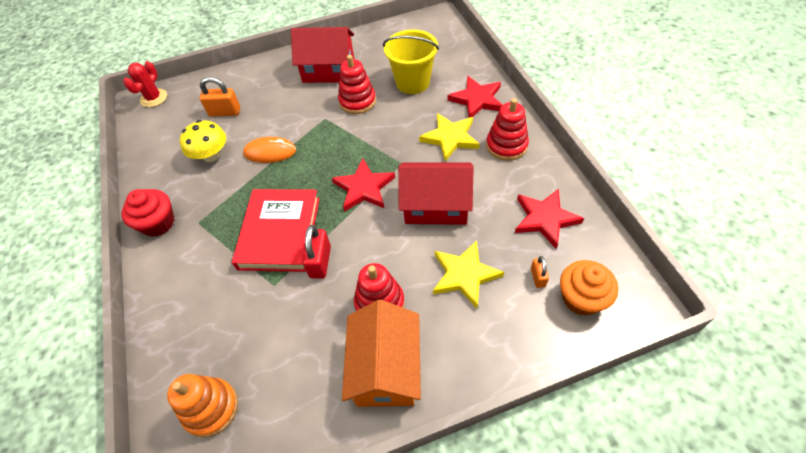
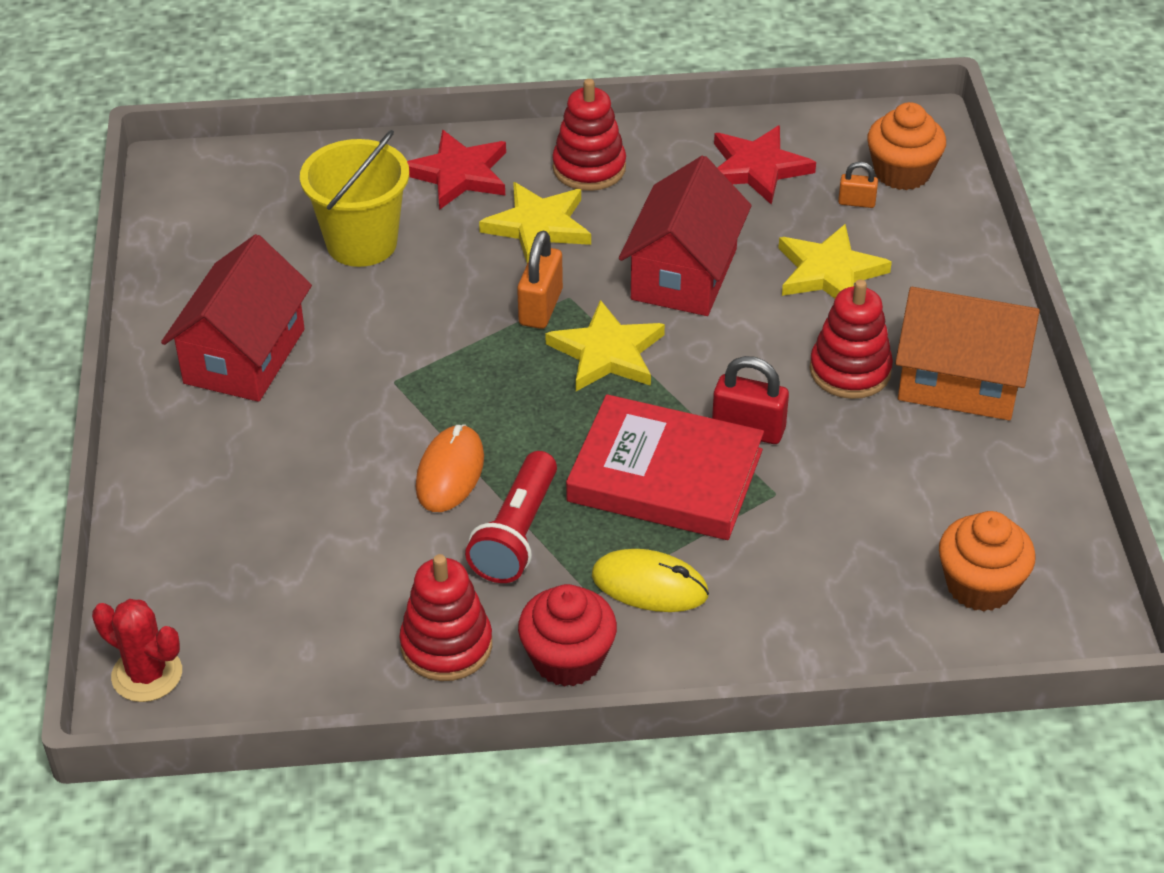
camera: 80 degrees left, 10 degrees down
(204, 243) = (649, 585): none -> yellow mouse
(211, 155) = (411, 568): yellow mushroom -> none
(211, 408) = (980, 585): orange stacking toy -> orange cupcake
(225, 112) = (281, 539): orange padlock -> orange padlock (540, 307)
(234, 185) = (516, 534): none -> red flashlight
(357, 101) = (371, 327): red stacking toy -> red stacking toy (446, 645)
(364, 188) = (607, 353): red star -> yellow star

